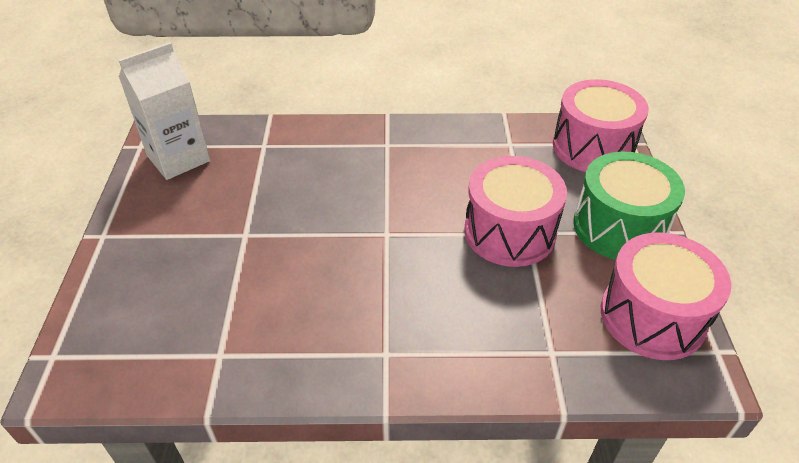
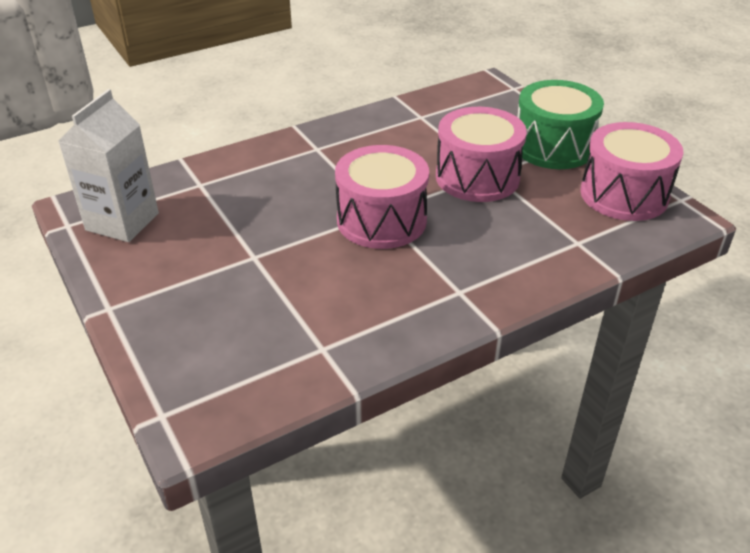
camera: 30 degrees left, 5 degrees down
(593, 147) = (487, 100): pink drum -> pink drum (381, 220)

